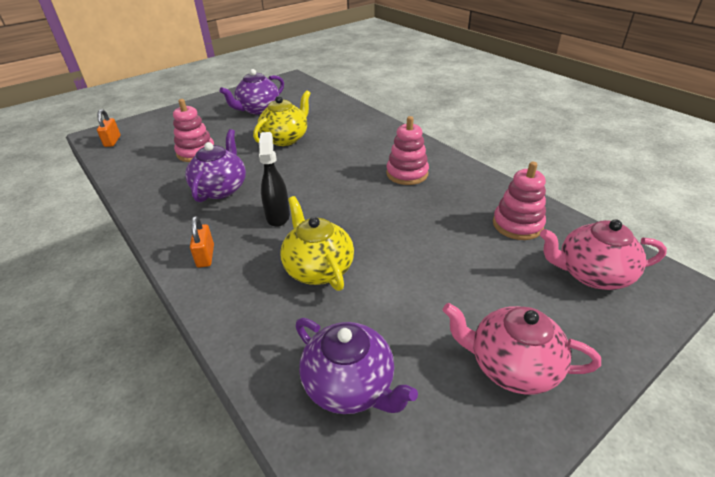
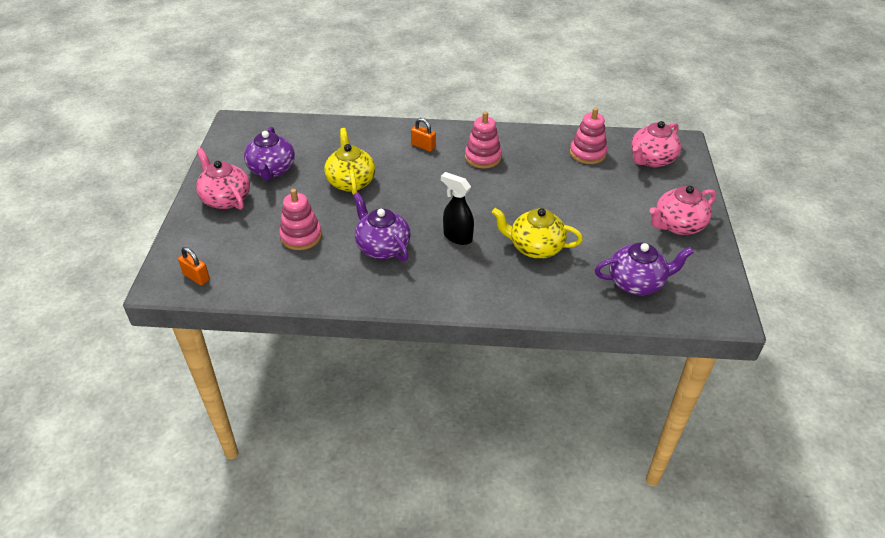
camera: 50 degrees left, 5 degrees up
(205, 256) = (462, 289): orange padlock -> orange padlock (423, 146)
(207, 111) = (225, 199): none -> pink teapot

